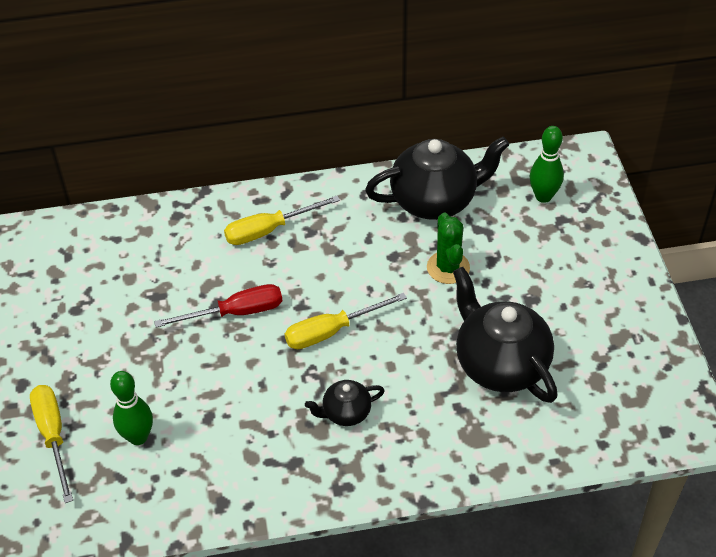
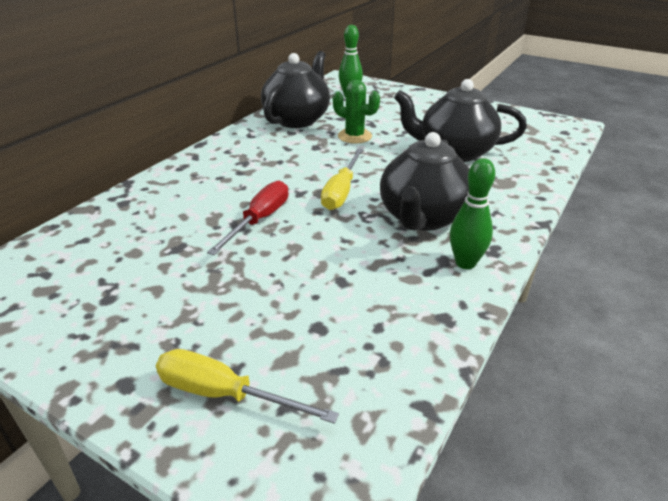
camera: 50 degrees left, 15 degrees down
(138, 437) = (308, 332): green bowling pin -> green bowling pin (465, 263)
(269, 230) = (213, 175): yellow screwdriver -> none
(346, 412) = (423, 217): black teapot -> black teapot, size x2.01

